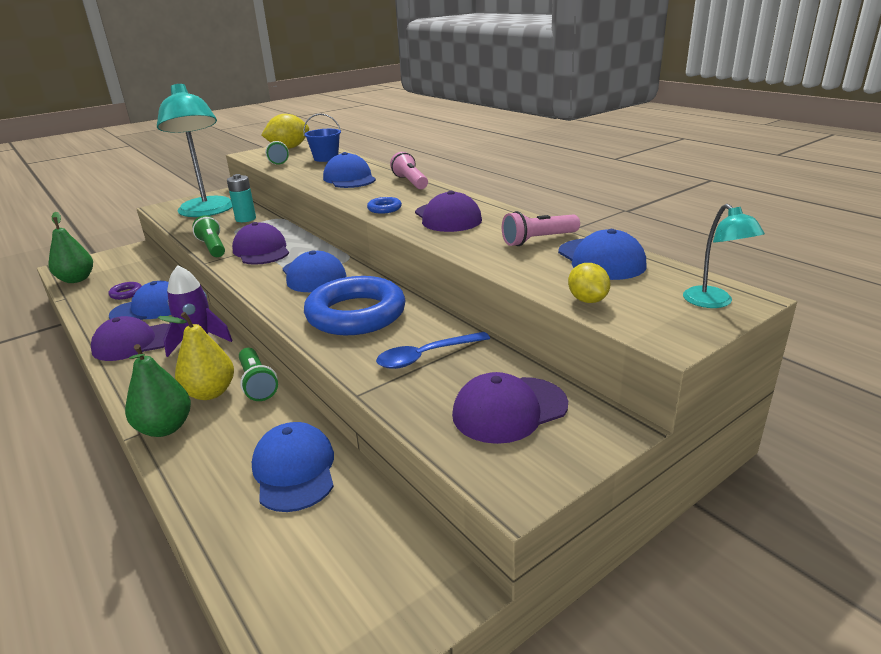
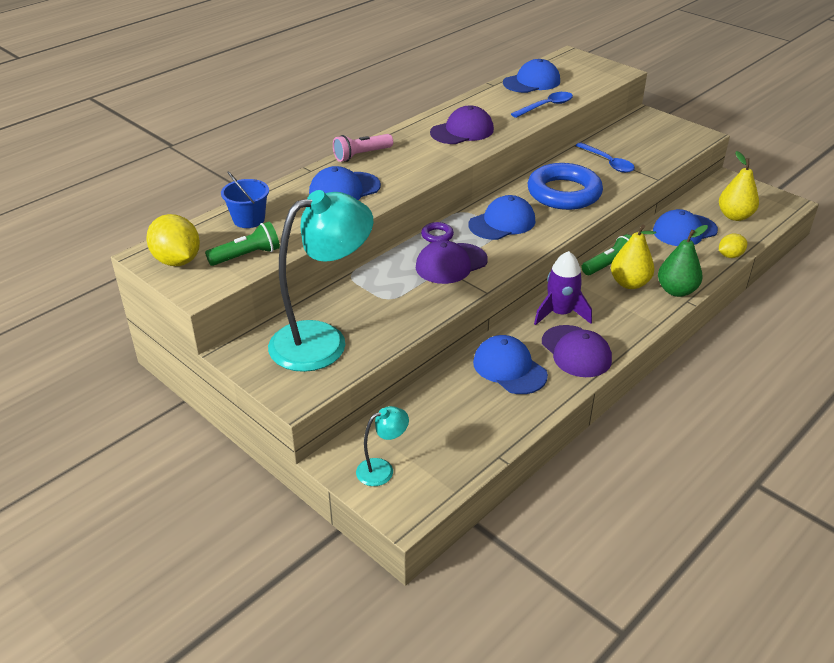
camera: 100 degrees left, 10 degrees up
(77, 279) = (445, 473): green pear -> none
(126, 293) = (478, 403): purple ring -> purple ring (437, 235)
(213, 247) = (446, 298): green flashlight -> none
(245, 219) = (353, 299): turquoise battery -> none
(306, 553) = (735, 216): none -> yellow pear
(384, 208) = (442, 159): blue ring -> none
(509, 410) = (647, 137): purple cap -> none
(511, 263) = (546, 106): none -> blue spoon
(538, 240) = (504, 99): pink flashlight -> none
(587, 300) = (589, 87): yellow lemon -> yellow lemon (730, 255)
(714, 302) = (578, 60): turquoise lamp -> turquoise lamp (382, 469)

